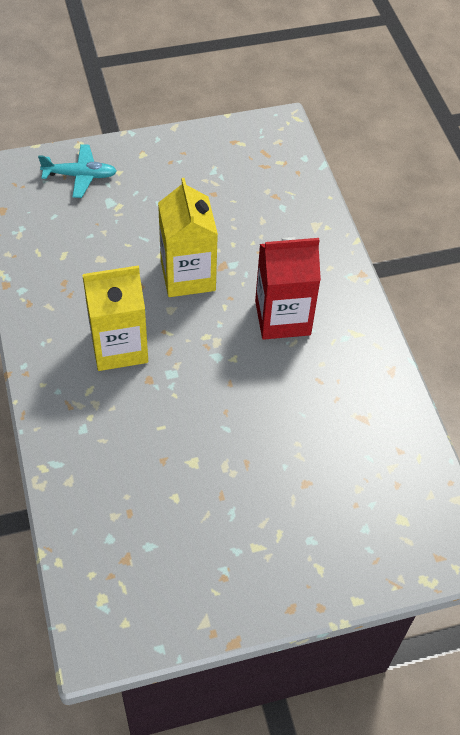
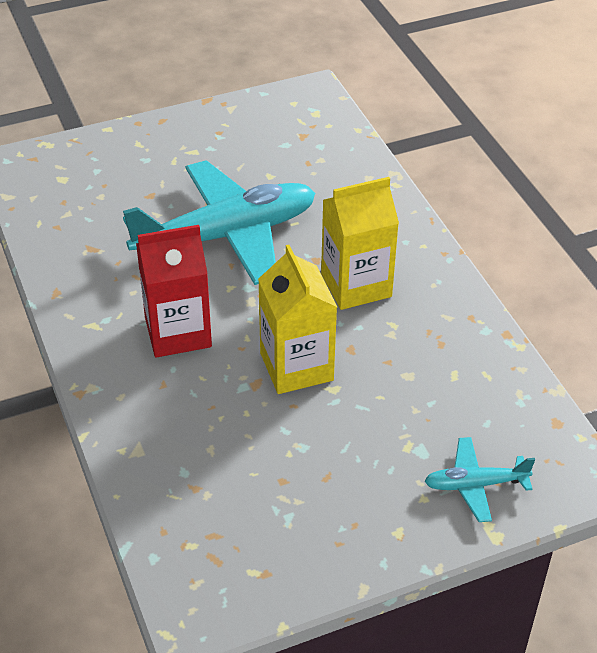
camera: 175 degrees right, 10 degrees down
(230, 418) = (227, 235): none -> turquoise plane

